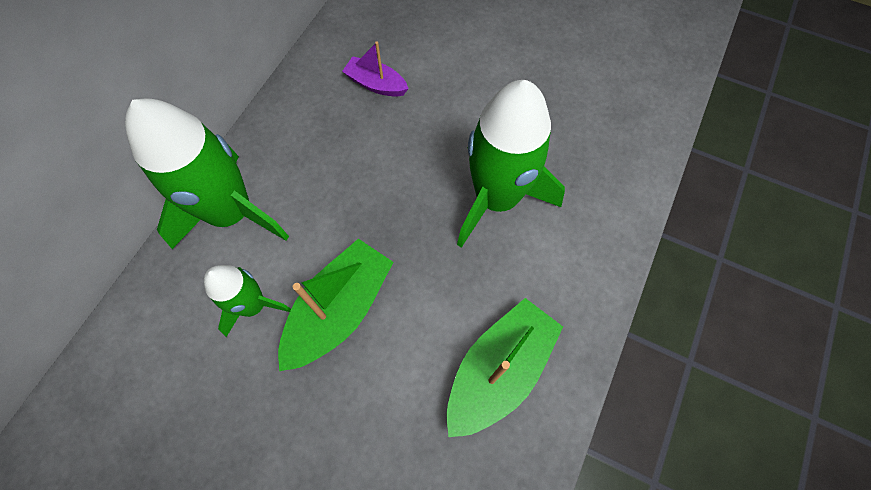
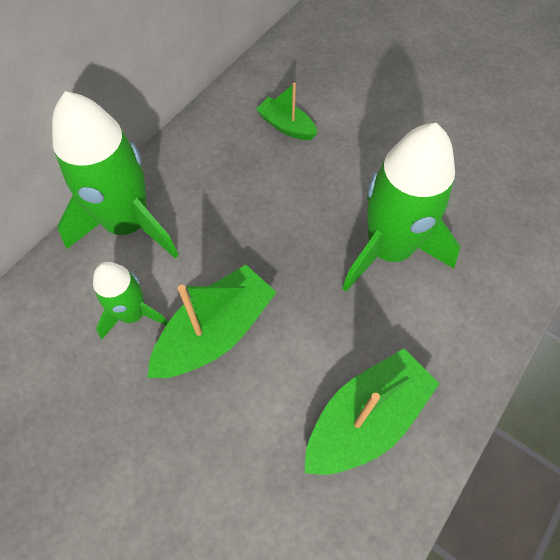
camera: 10 degrees right, 5 degrees down
(376, 84) = (286, 126): purple boat -> green boat

